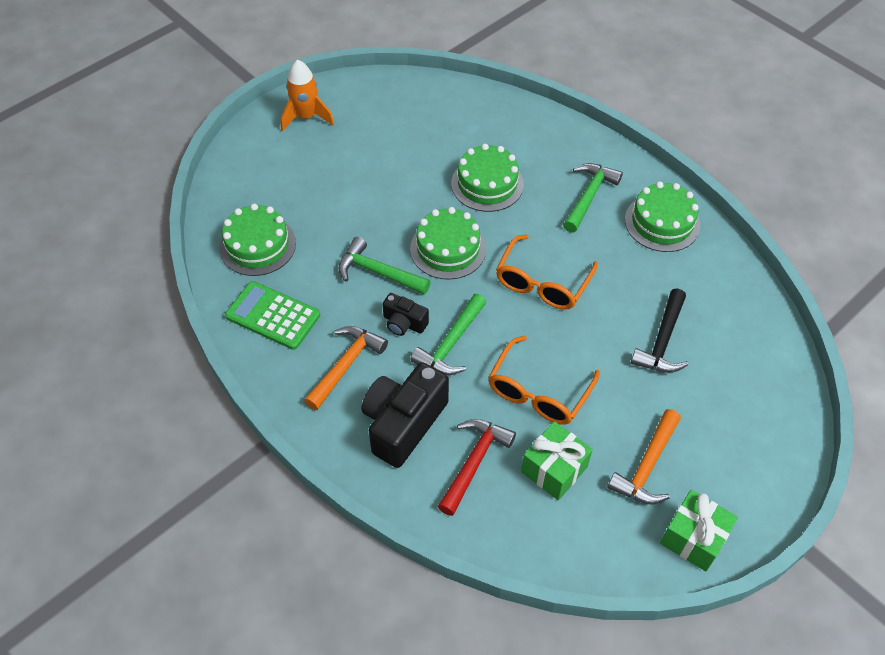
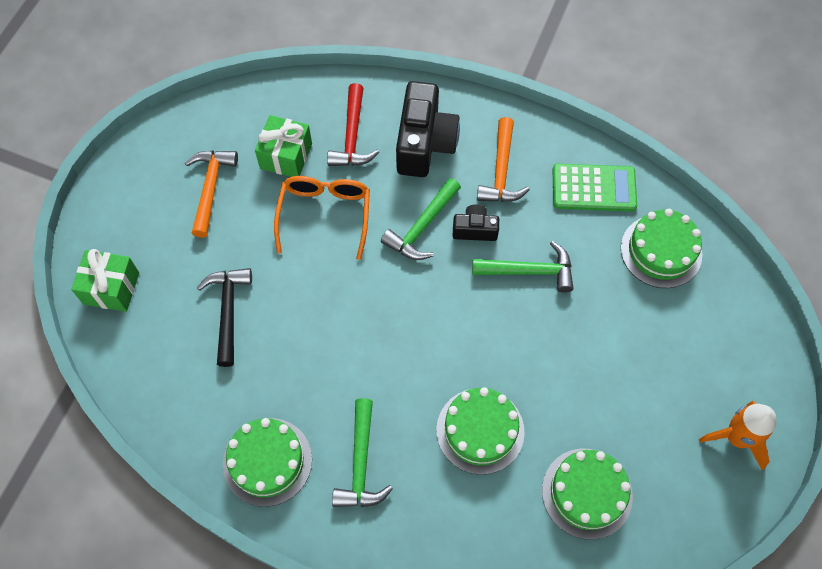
camera: 155 degrees right, 10 degrees up
(448, 249) = (478, 327): green cake -> green cake (587, 493)
(451, 344) = (422, 227): green hammer -> green hammer turned 150 degrees counterclockwise
(542, 283) = (366, 327): orange glasses -> none
(694, 538) = (159, 148): green gift -> green gift (111, 288)

